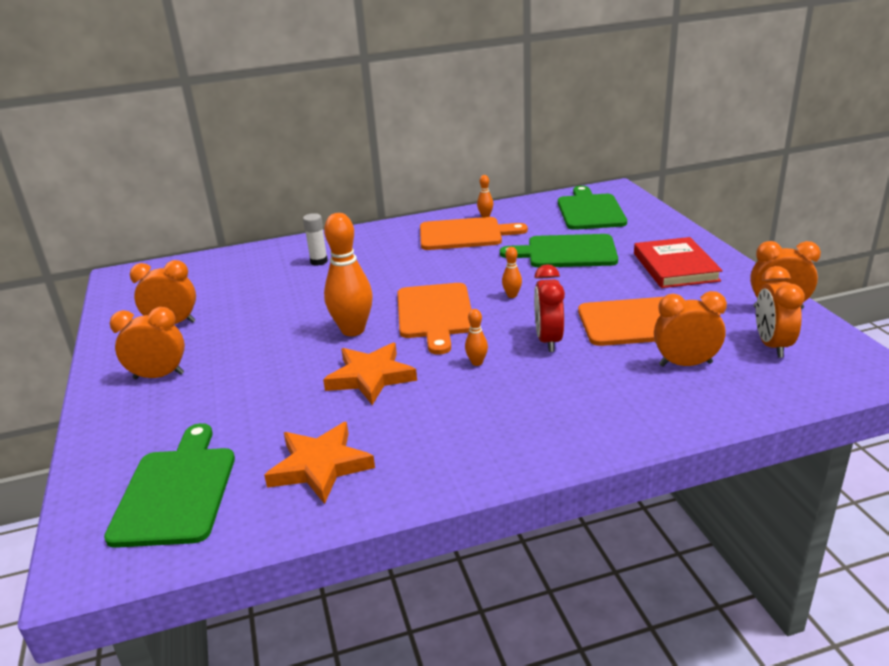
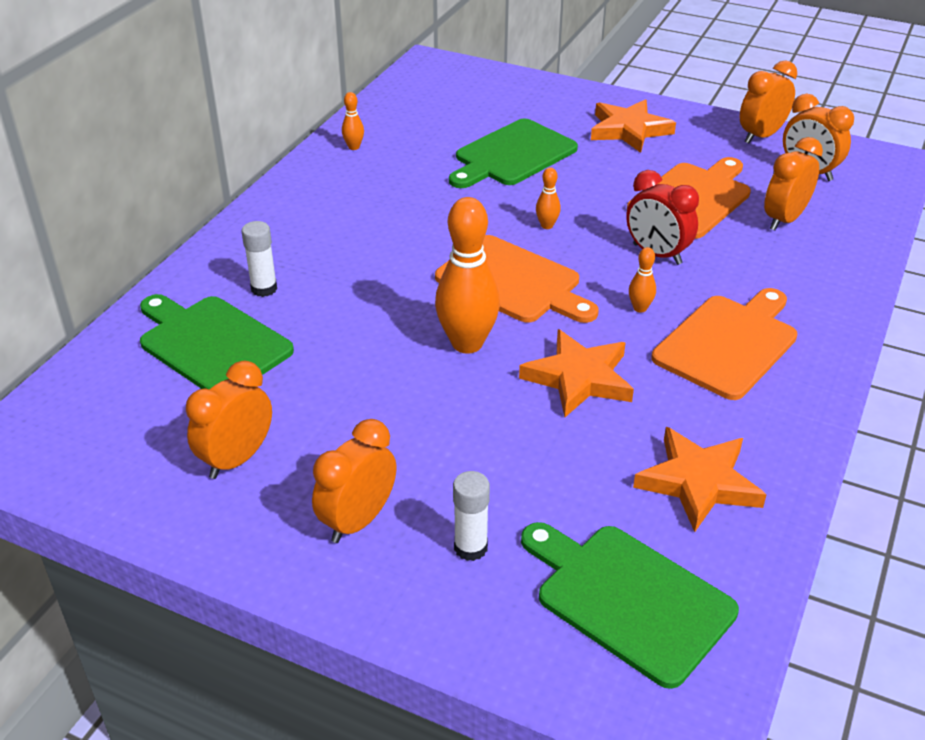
camera: 50 degrees left, 10 degrees up
(170, 418) = (470, 548): none -> white glue stick
(465, 234) = (372, 178): orange cutting board -> orange cutting board (728, 343)
(590, 211) = (451, 98): green cutting board -> green cutting board (211, 344)
(675, 267) = (629, 130): red book -> orange star

